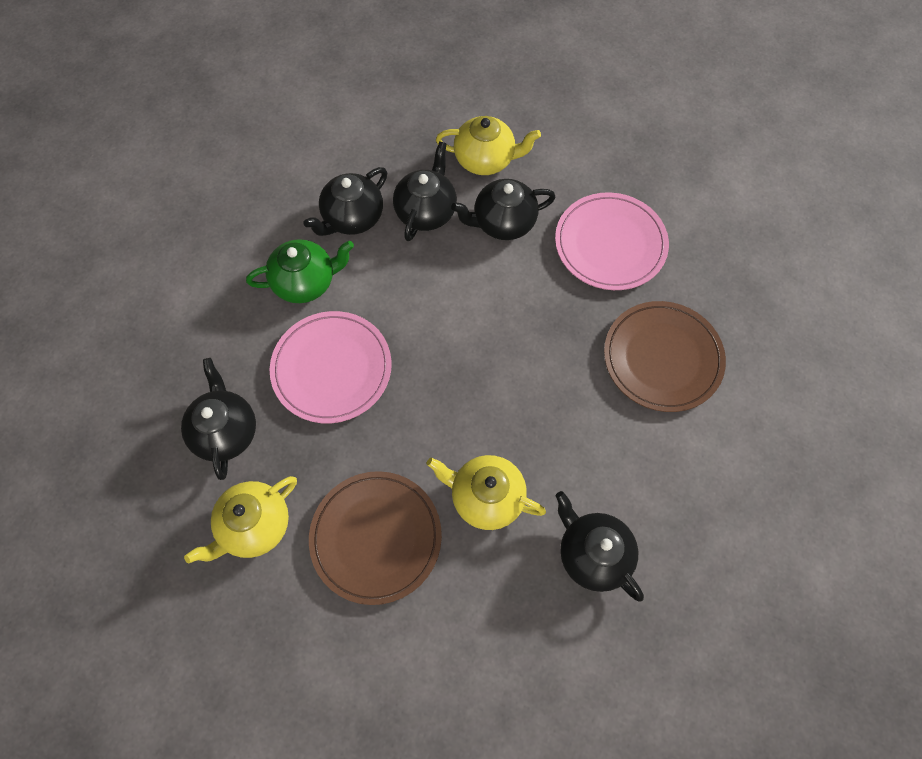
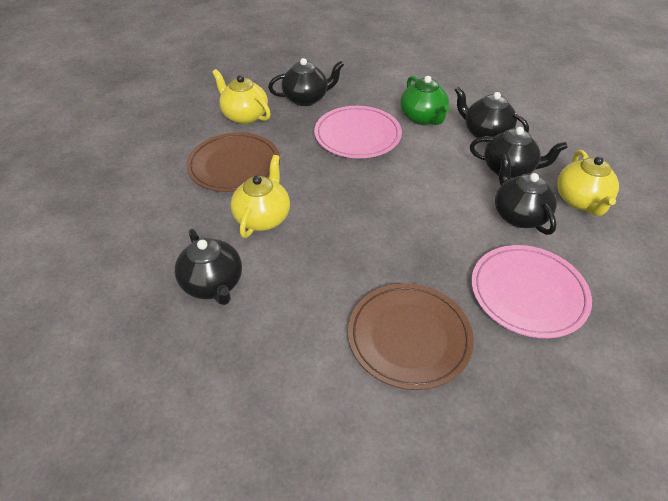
camera: 85 degrees right, 20 degrees down
(592, 554) = (213, 284): black teapot -> black teapot turned 105 degrees clockwise

